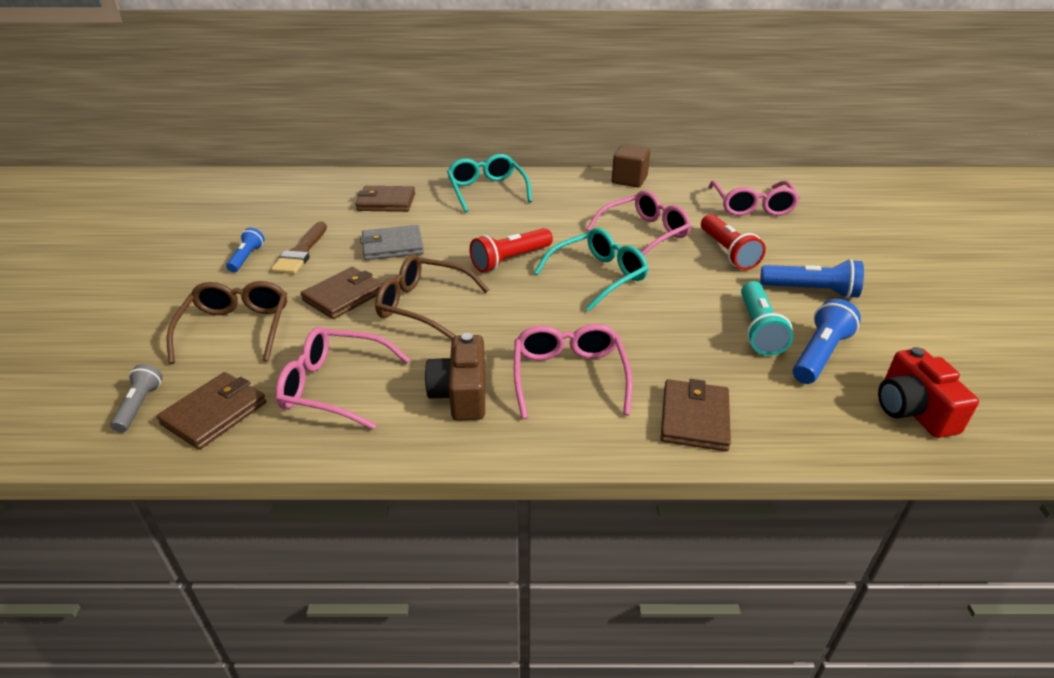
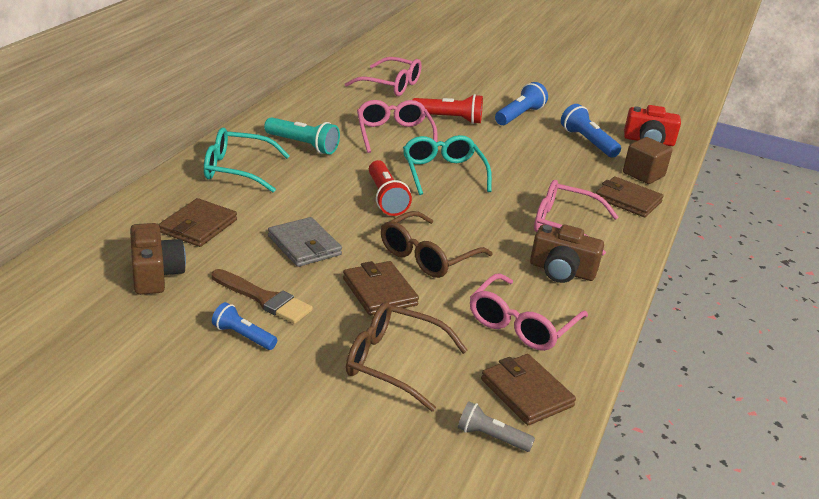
camera: 70 degrees left, 5 degrees down
(310, 207) = (155, 274): none -> brown camera
(392, 246) = (304, 245): grey wallet -> grey wallet turned 45 degrees counterclockwise
(629, 180) = (293, 107): brown cube -> brown cube (643, 174)
(758, 329) = (550, 147): turquoise flashlight -> turquoise flashlight (303, 145)

